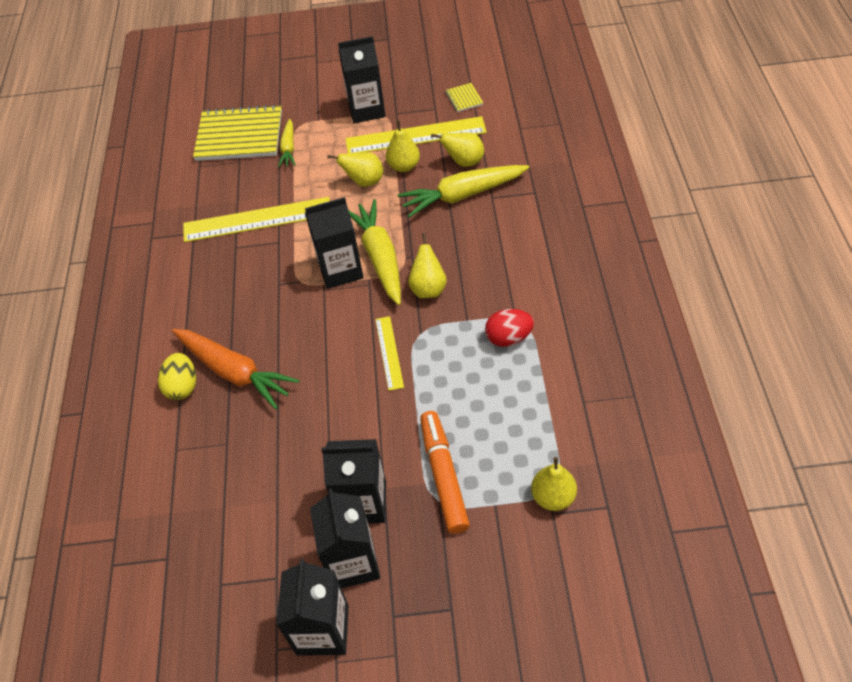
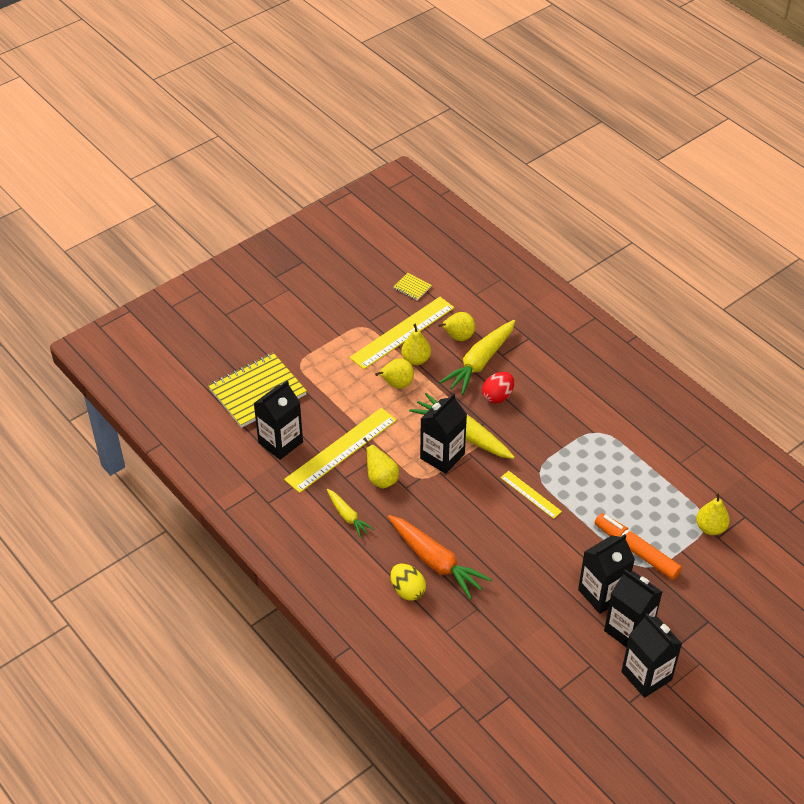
camera: 40 degrees left, 5 degrees down
(235, 372) = (435, 561): orange carrot -> orange carrot turned 45 degrees clockwise
(288, 148) = (310, 384): yellow carrot -> yellow carrot (347, 516)
(366, 110) = (343, 327): black carton -> black carton (280, 442)
(428, 288) = (517, 439): yellow pear -> yellow pear (381, 479)
(508, 338) = (600, 446): red egg -> red egg (497, 396)

